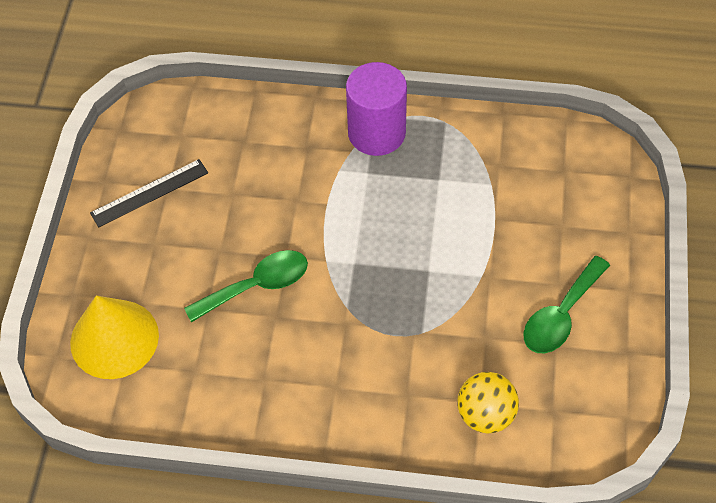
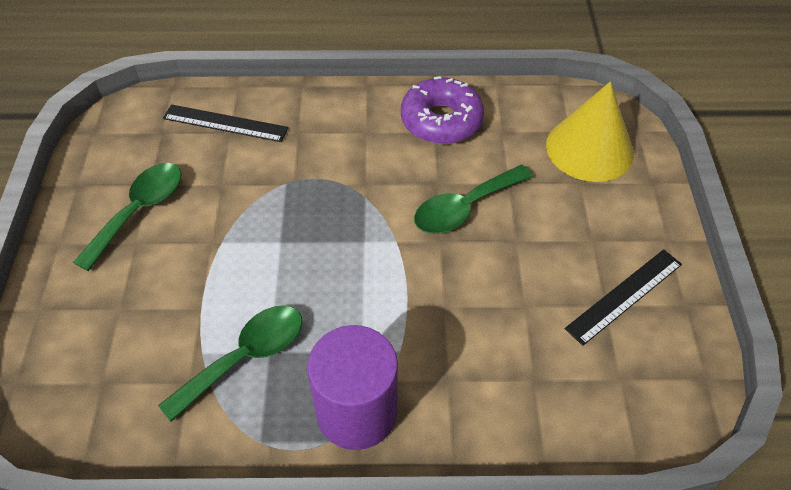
camera: 170 degrees right, 5 degrees down
(254, 392) = (441, 121): none -> purple donut
(457, 177) = (245, 357): none -> green spoon
(485, 414) = (225, 123): yellow ball -> black ruler

